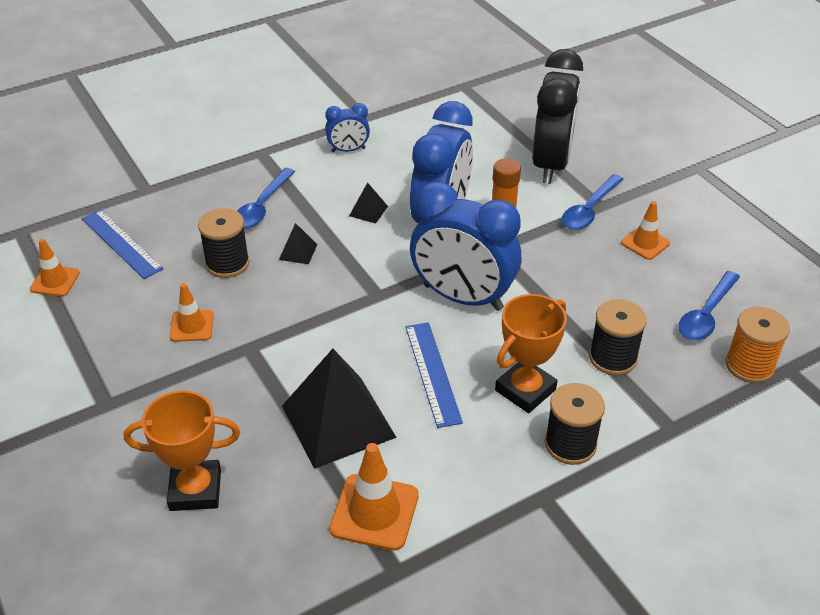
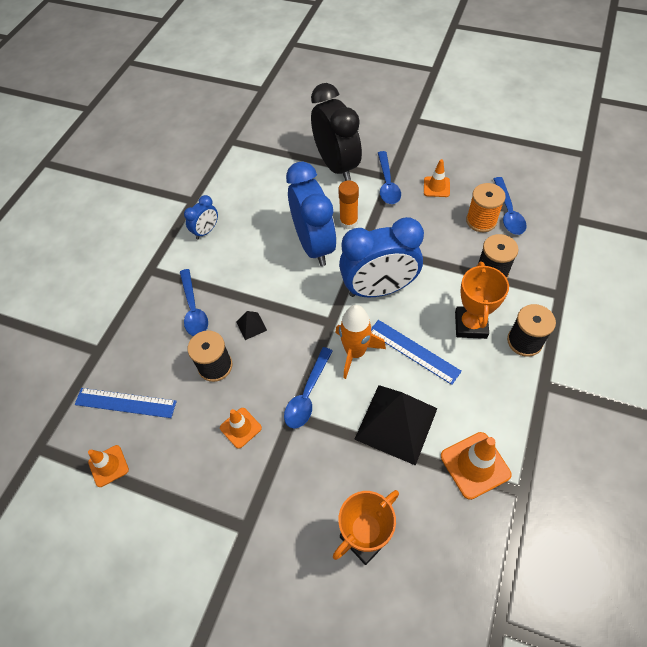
camera: 35 degrees left, 15 degrees up
(282, 340) = (307, 394): none -> blue spoon
(368, 211) = (264, 267): black pyramid -> none
(371, 335) = (355, 352): none -> orange rocket
(749, 365) = (556, 229): orange spool -> orange spool (481, 221)

